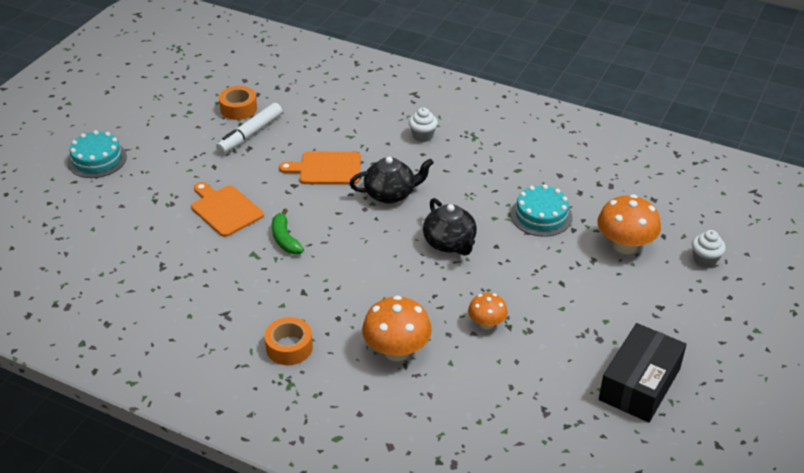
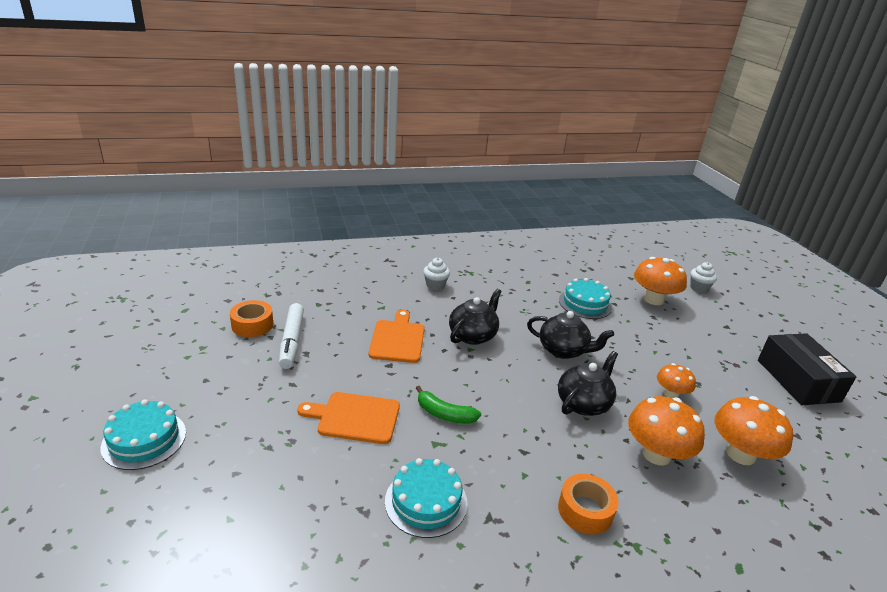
camera: 45 degrees left, 10 degrees down
(201, 282) = (426, 501): none -> turquoise cake
(327, 168) = (398, 339): orange cutting board -> orange cutting board turned 135 degrees clockwise
(399, 288) = (583, 403): none -> black teapot
(466, 392) = (741, 454): none -> orange mushroom

